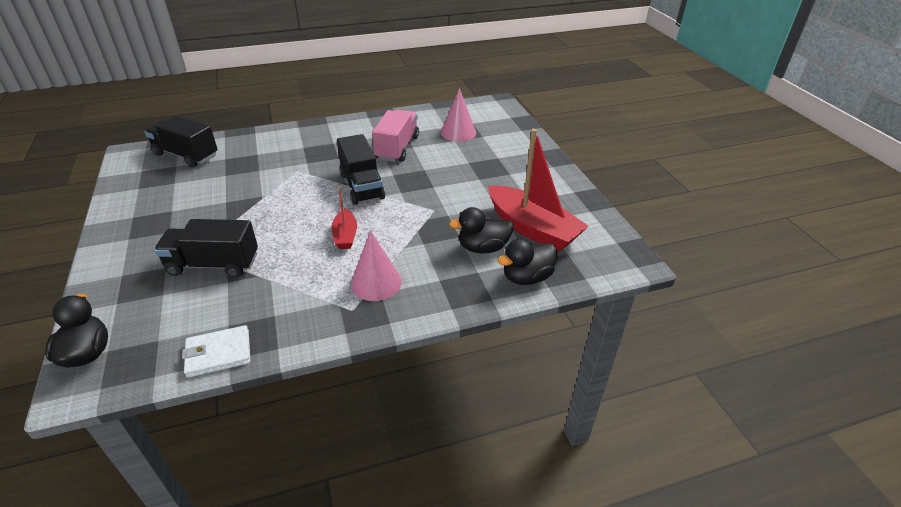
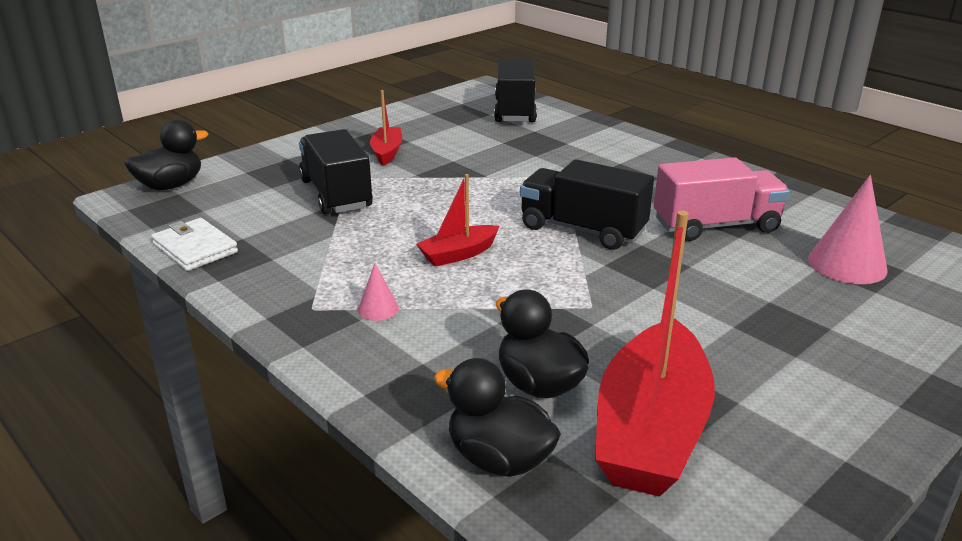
camera: 65 degrees right, 10 degrees down
(177, 225) = (387, 152): none -> red boat
(362, 186) = (582, 230): black truck -> black truck turned 75 degrees clockwise
(376, 282) = (378, 309): pink cone -> pink cone, size x0.51

